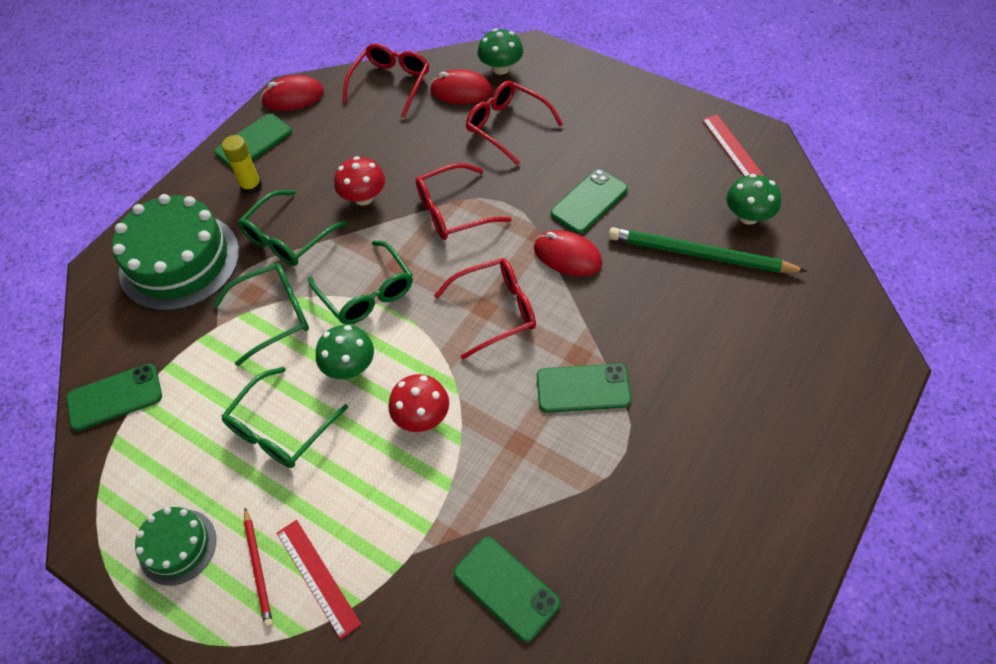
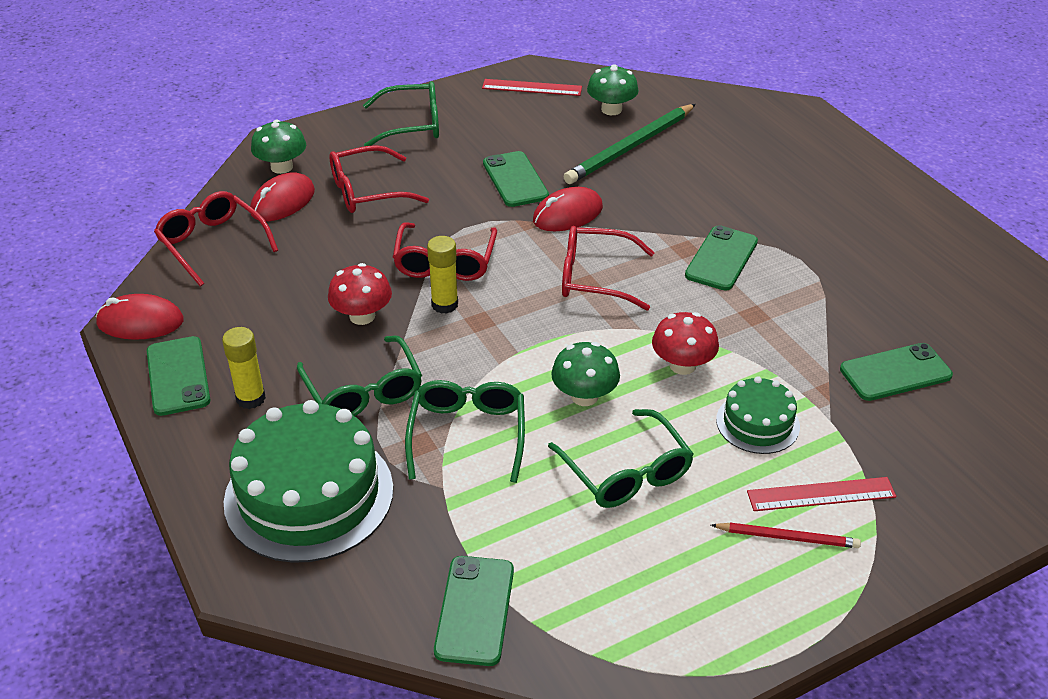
camera: 65 degrees left, 15 degrees down
(177, 546) = (724, 599): green cake -> green cake (757, 423)
(293, 97) = (140, 322): red mouse -> red mouse turned 75 degrees clockwise
(367, 293) = (498, 354): green glasses -> green glasses (412, 125)
(404, 235) = (444, 305): none -> yellow glue stick
(496, 311) = (595, 278): red glasses -> red glasses turned 90 degrees counterclockwise

